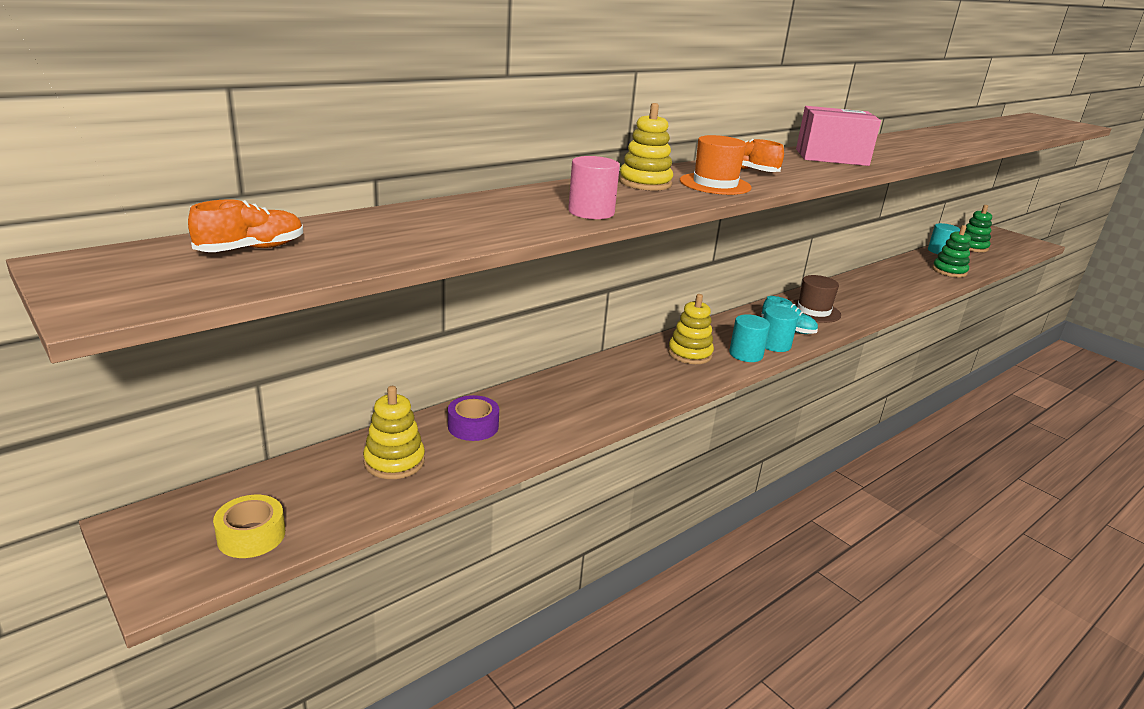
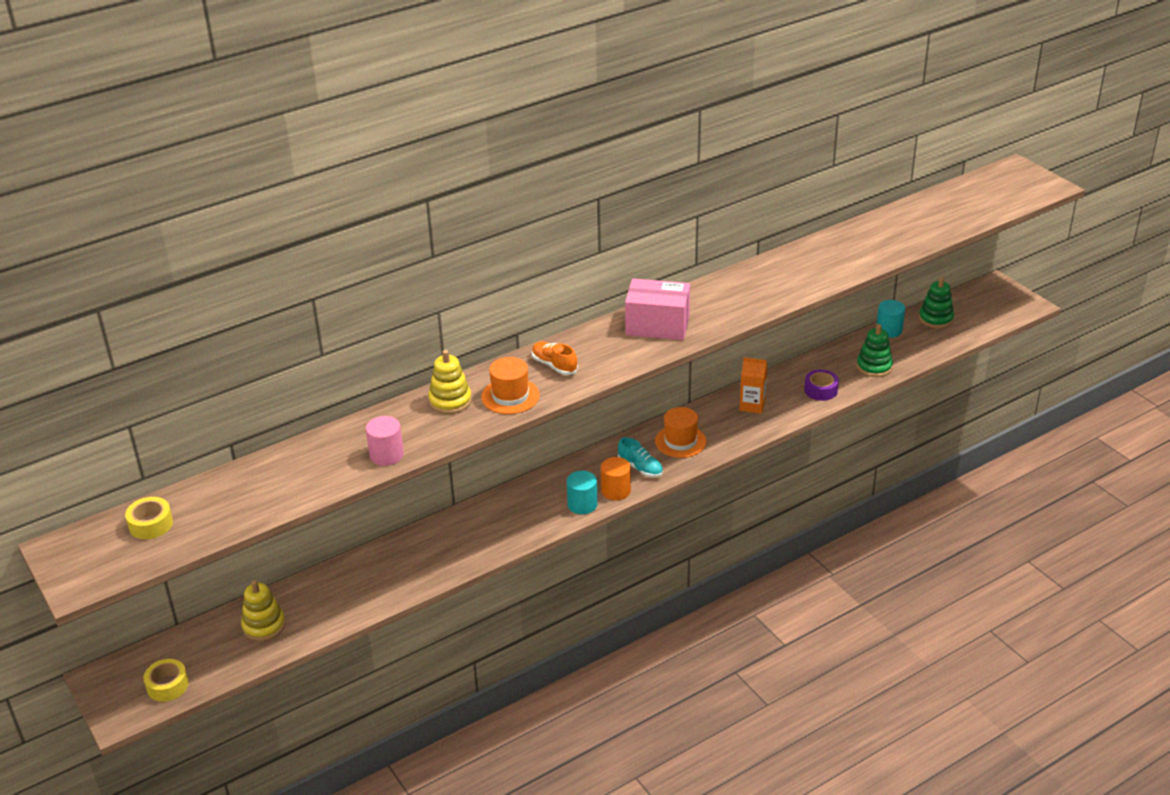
camera: 10 degrees right, 10 degrees up
(251, 249) = (151, 524): orange shoe -> yellow tape
(473, 426) = (326, 592): purple tape -> purple tape (820, 390)
(689, 354) = (531, 506): yellow stacking toy -> none
(774, 344) = (616, 491): turquoise cylinder -> orange cylinder
(813, 311) = (680, 441): brown hat -> orange hat
(862, 290) = (752, 405): none -> orange carton

